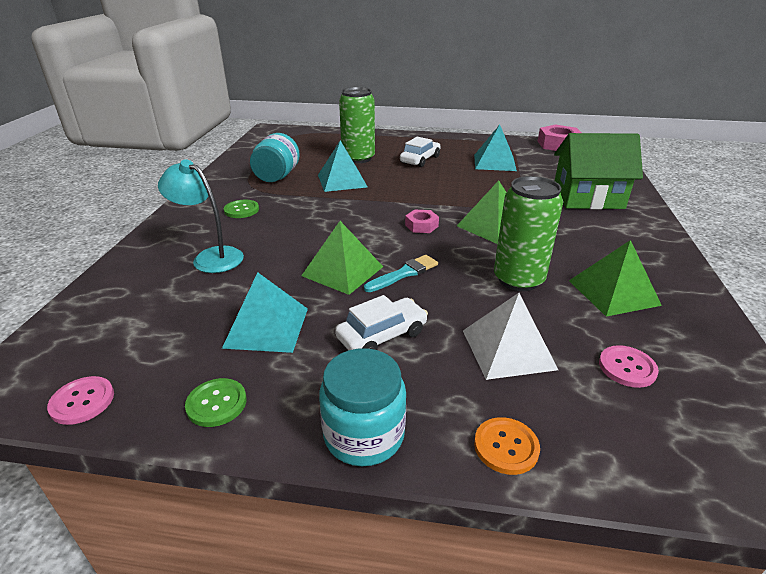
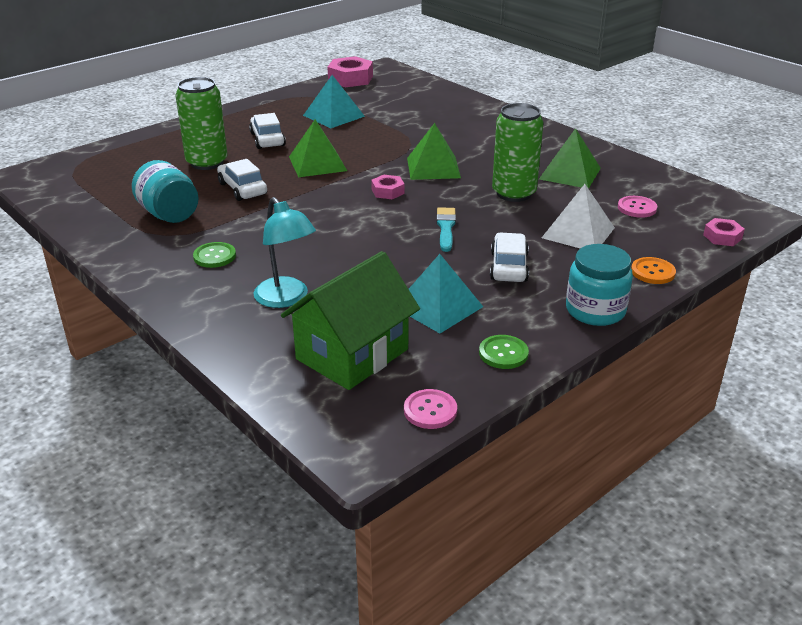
camera: 50 degrees left, 0 degrees up
(210, 257) = (286, 299): turquoise lamp -> turquoise lamp turned 105 degrees counterclockwise
(342, 181) = (242, 189): turquoise pyramid -> white car
(342, 271) = (405, 249): green pyramid -> green pyramid (317, 163)
(587, 198) = (451, 117): green house -> green house (352, 354)
(689, 478) = (722, 237): none -> pink nut

